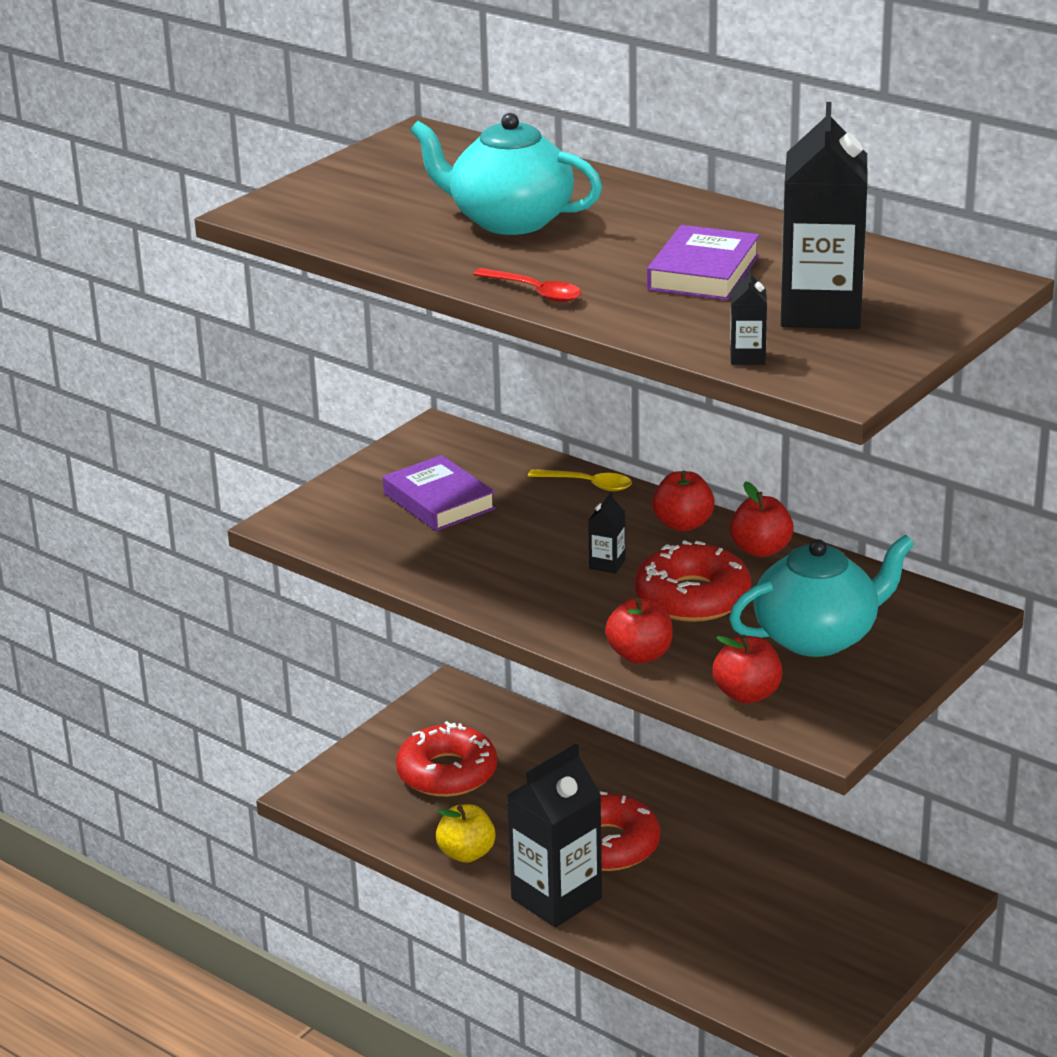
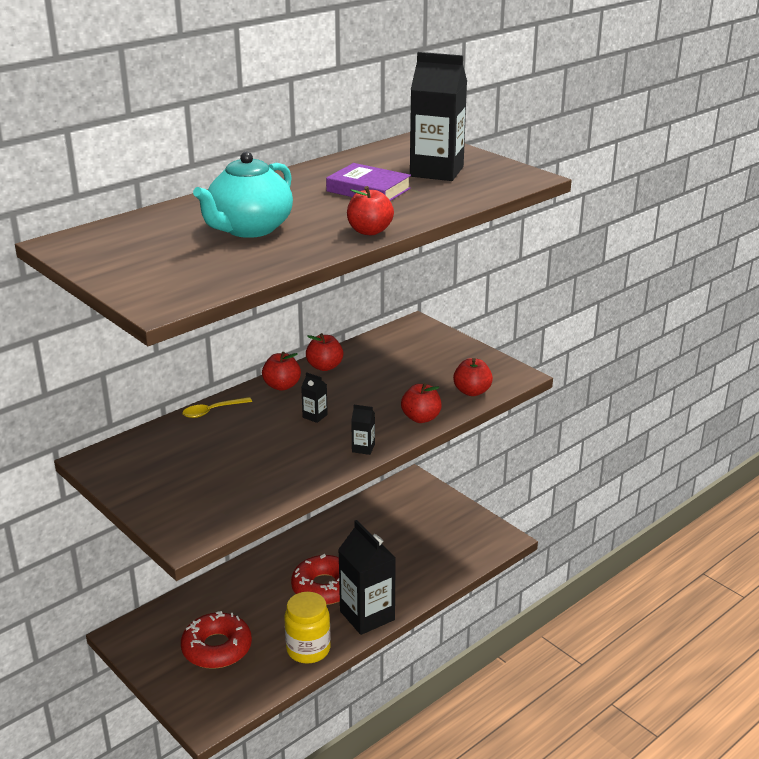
camera: 80 degrees left, 0 degrees up
(439, 501) = (197, 469): purple book -> none
(466, 853) = (308, 649): yellow apple -> yellow jar
(534, 292) = (369, 231): red spoon -> red apple
(587, 484) = (212, 411): yellow spoon -> yellow spoon turned 150 degrees counterclockwise
(692, 597) = (366, 394): red donut -> none
(747, 357) = (487, 191): black carton -> black carton (363, 448)
(817, 637) = (422, 364): turquoise teapot -> none

